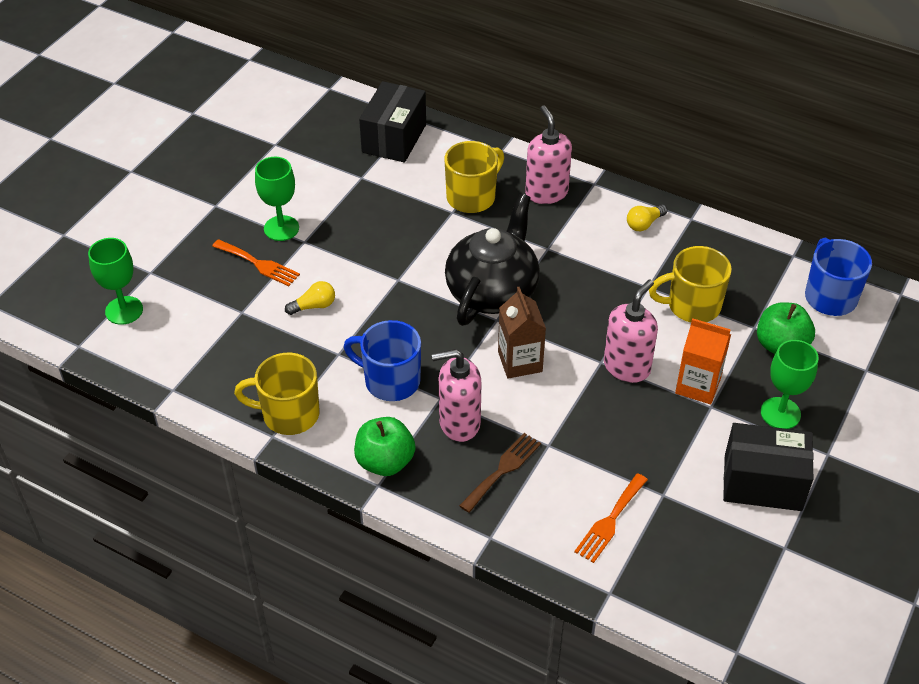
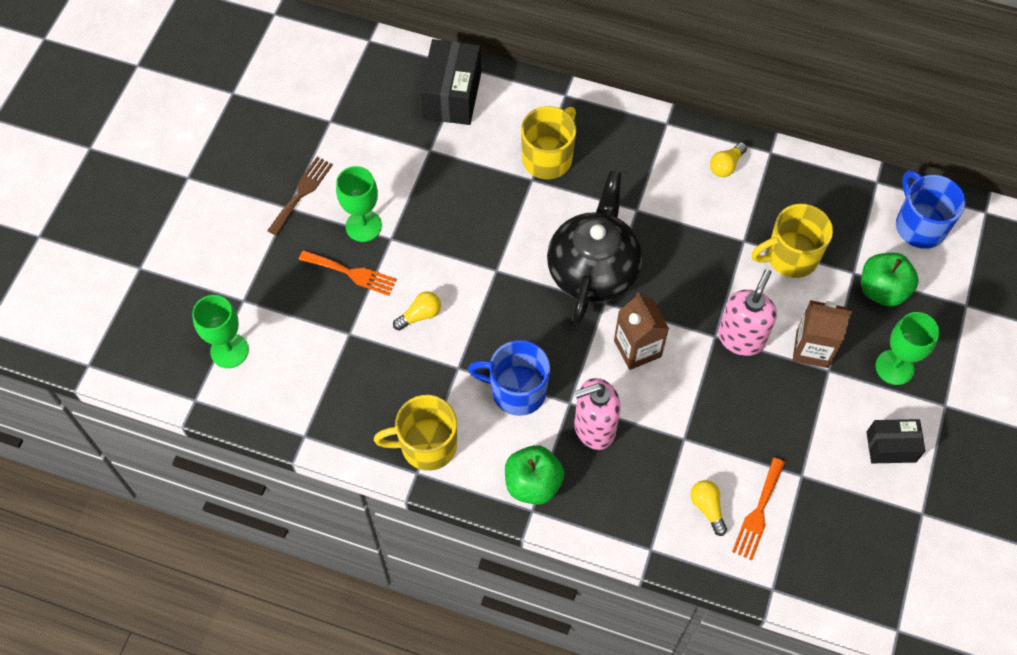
camera: 10 degrees left, 15 degrees up
(502, 470) = (646, 474): brown fork -> brown fork (301, 193)
(546, 192) = (621, 141): pink soap dispenser -> none
(558, 509) = (707, 508): none -> yellow light bulb
(698, 386) = (812, 349): orange carton -> brown carton
(762, 482) = (891, 447): black box -> black box, size x0.62

